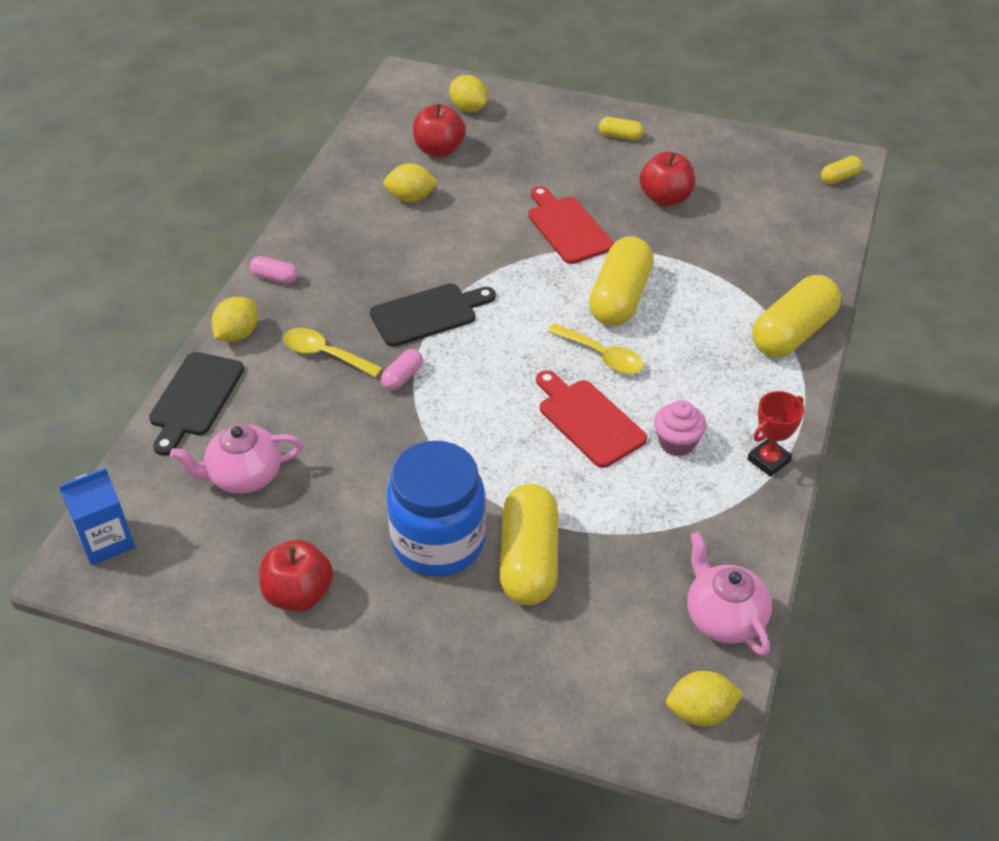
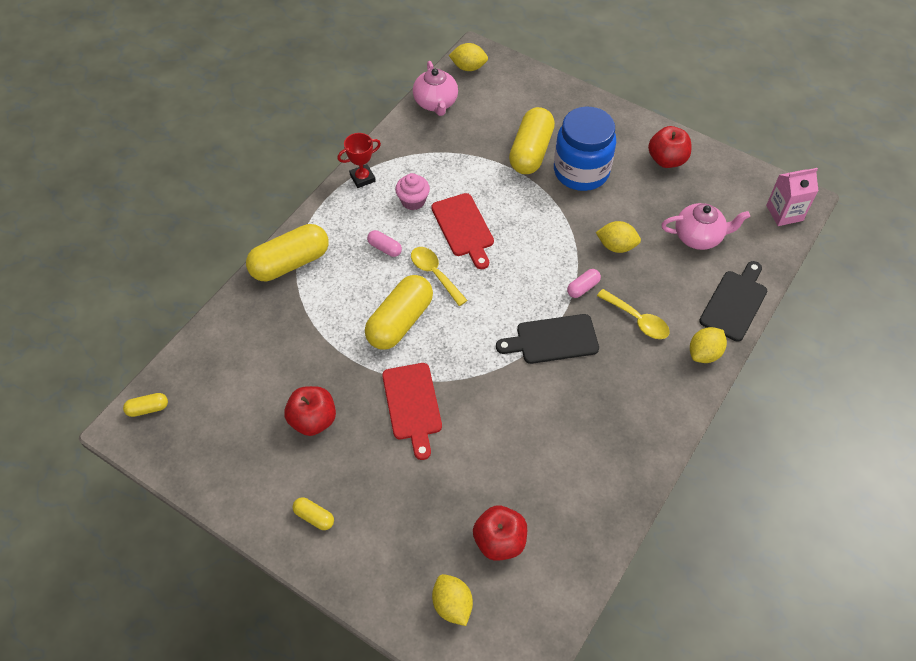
camera: 165 degrees left, 10 degrees up
(106, 541) = (784, 213): blue carton -> pink carton
(275, 278) = (673, 406): pink capsule -> pink capsule (385, 248)
(411, 198) = (541, 477): yellow lemon -> yellow lemon (616, 246)

